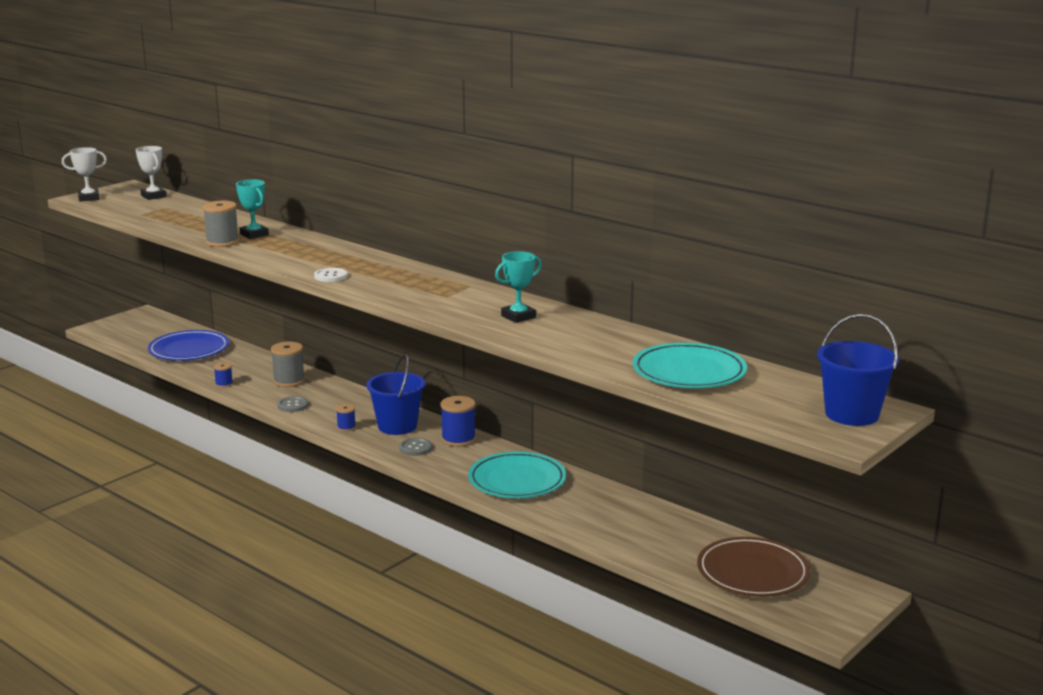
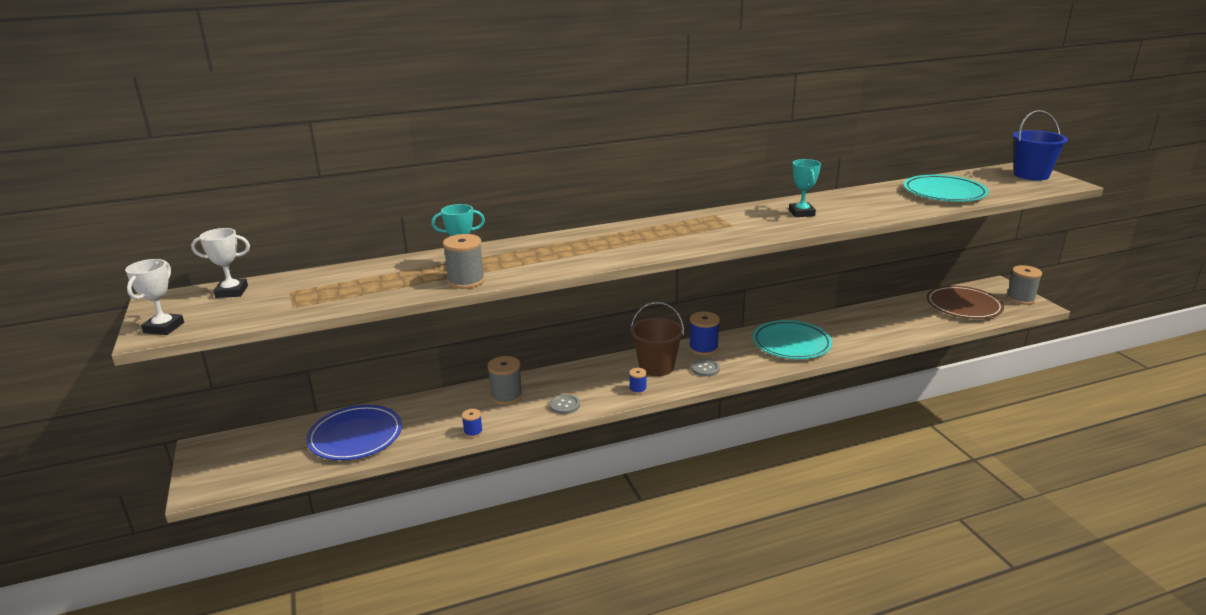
camera: 60 degrees left, 5 degrees up
(331, 276) = (635, 253): white button -> none
(397, 426) = (656, 367): blue bucket -> brown bucket
(834, 613) = (1020, 299): none -> grey spool

